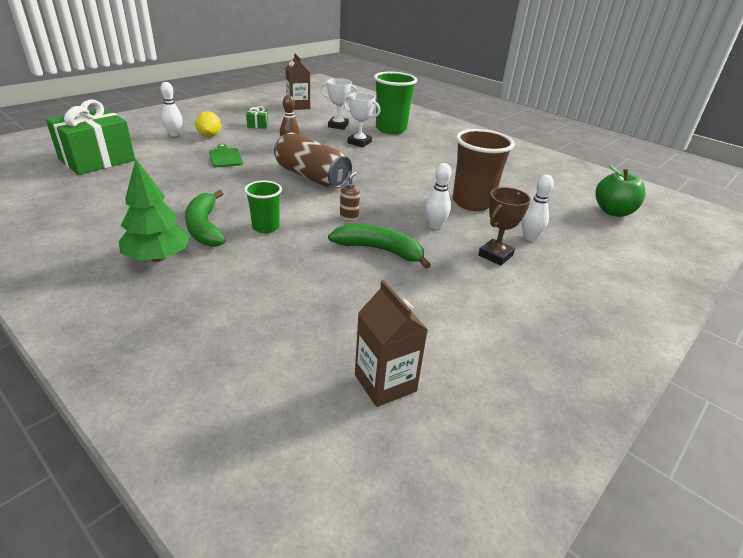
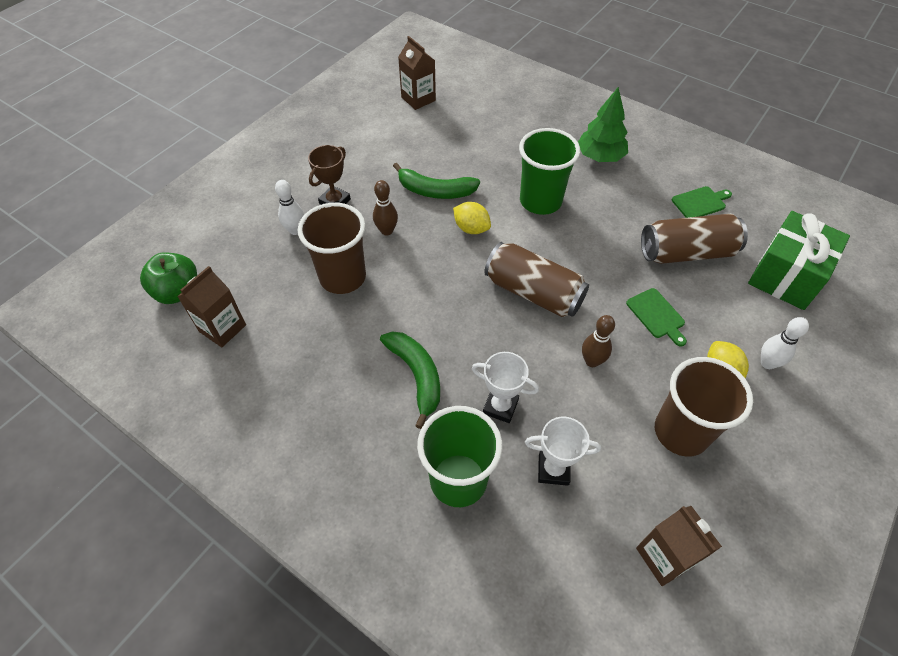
camera: 175 degrees right, 20 degrees up
(99, 205) = (700, 202): none -> green cutting board
(161, 179) = (686, 252): none -> brown can
(204, 227) = (591, 192): green banana -> green banana (417, 376)
(257, 125) = (681, 432): green gift -> brown cup
(266, 227) = (540, 201): green cup -> green cup, size x1.75
(349, 217) = (471, 228): brown soap dispenser -> yellow lemon
(435, 226) = (387, 231): white bowling pin -> brown bowling pin
(560, 190) = (222, 328): none -> brown carton

